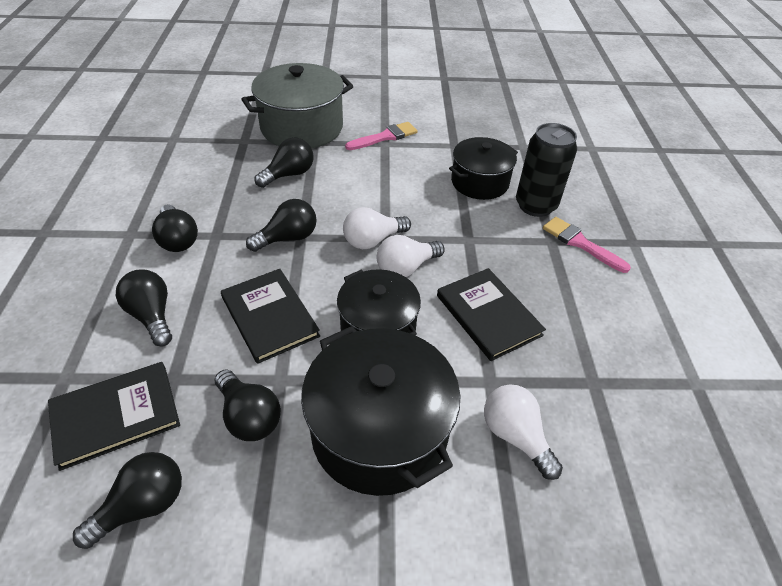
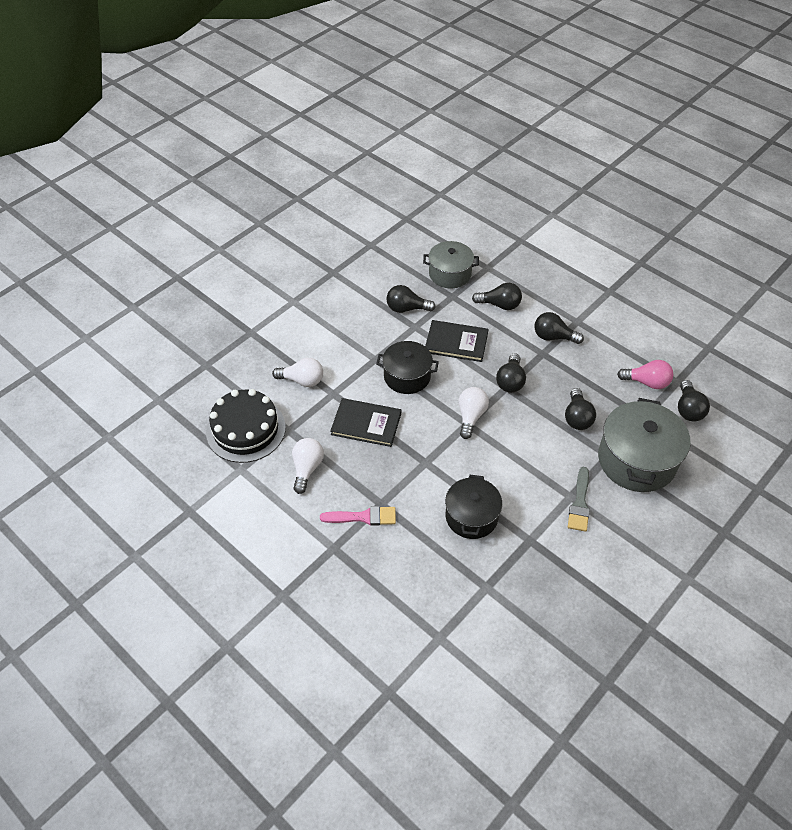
camera: 135 degrees right, 5 degrees up
(116, 416) = (450, 274): black book -> grey pot
(143, 505) = (400, 266): black light bulb -> black light bulb (688, 409)
(192, 154) = (647, 382): none -> pink light bulb
(379, 431) = (355, 341): black pot -> none
(385, 137) = (580, 503): pink brush -> grey brush
(406, 268) = (434, 415): white light bulb -> white light bulb (307, 468)
(535, 205) = (417, 527): black can -> none
(657, 430) = (246, 429): none -> black cake

